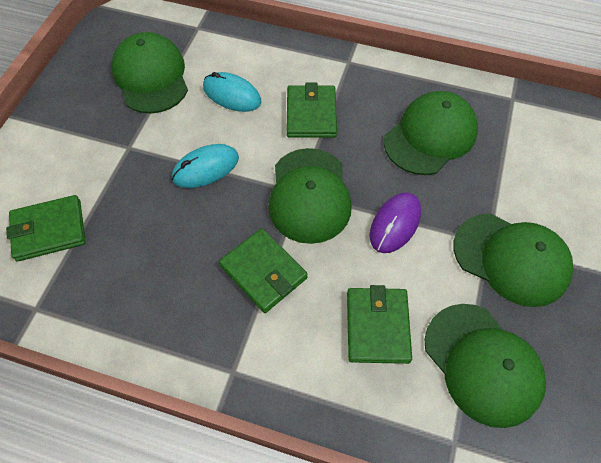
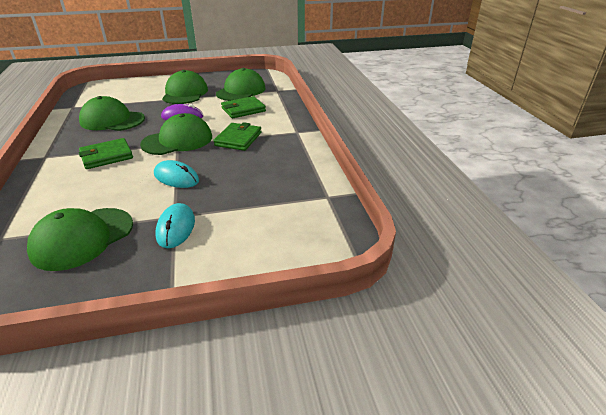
camera: 120 degrees left, 25 degrees down
(49, 230) = (273, 218): green wallet -> none
(232, 95) = (95, 190): turquoise mouse -> turquoise mouse (176, 228)

